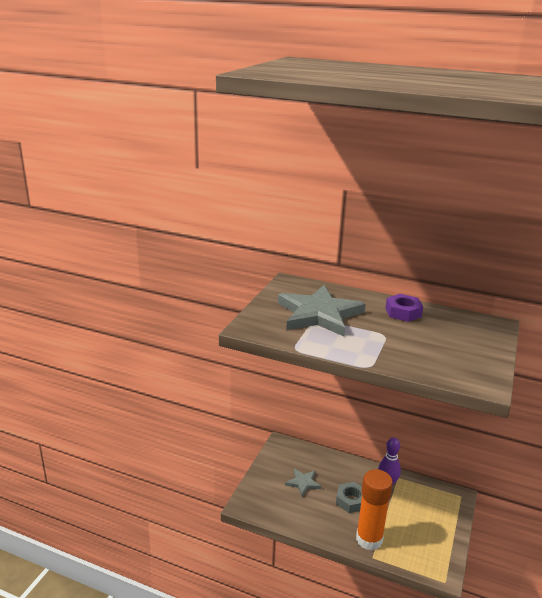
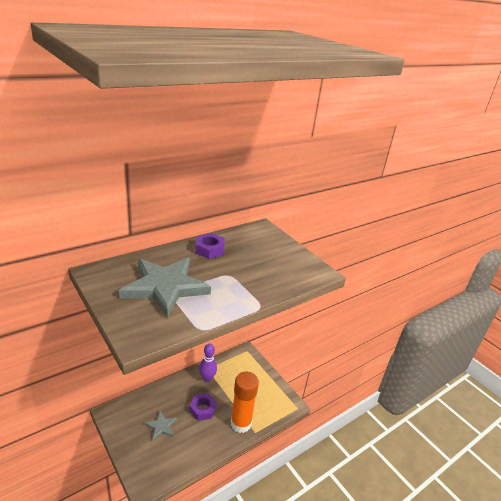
camera: 60 degrees left, 5 degrees up
(351, 501) = (202, 409): grey nut -> purple nut

